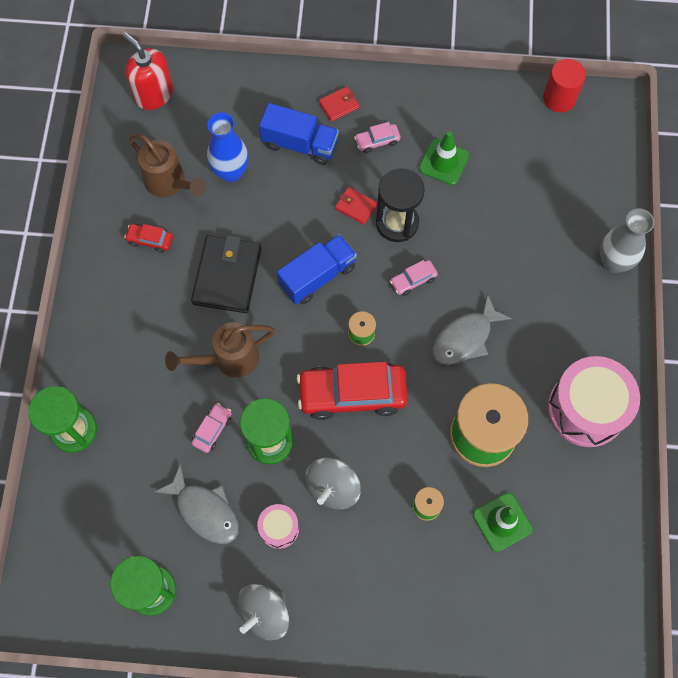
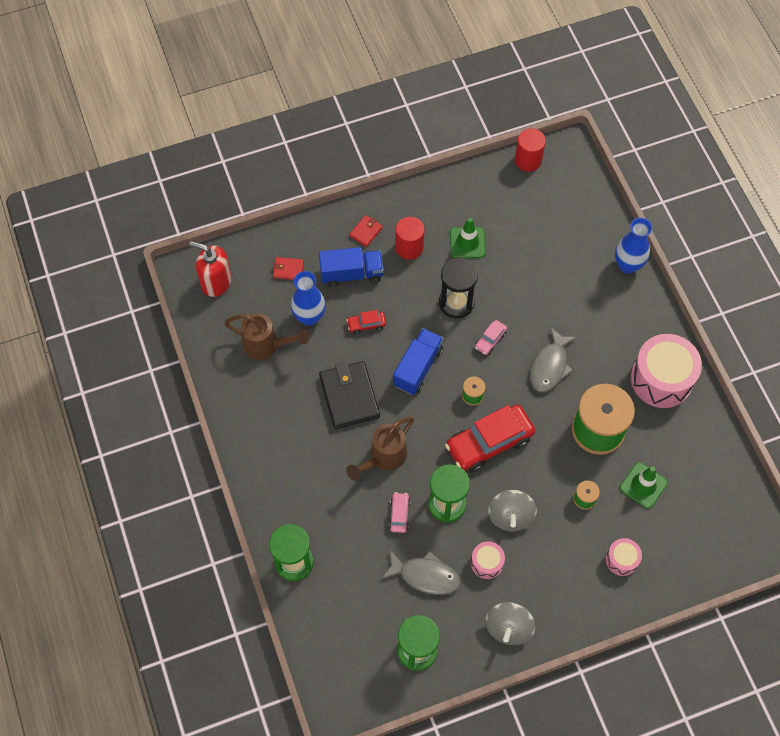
camera: 25 degrees left, 5 degrees down
(150, 240) = (274, 395): red car -> red car (366, 324)
(356, 207) = (419, 303): red wallet -> red wallet (288, 270)
(377, 141) = (409, 247): pink car -> red cylinder
(433, 596) = (621, 560): none -> pink drum
(613, 262) = (627, 265): grey vase -> blue vase

